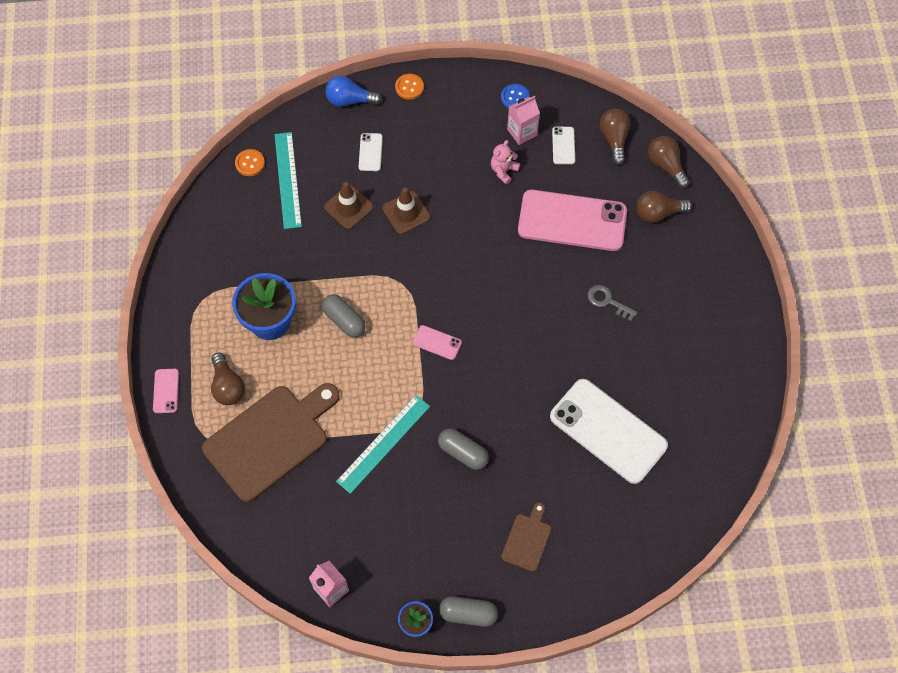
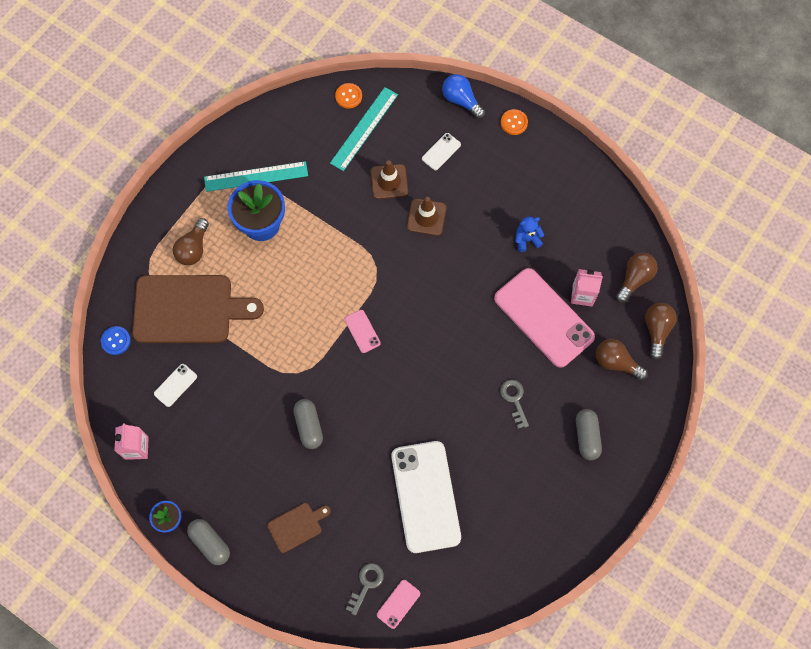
camera: 40 degrees right, 5 degrees up
(166, 391) = (151, 219): pink phone -> pink phone (398, 604)
(344, 320) = (312, 263): grey capsule -> grey capsule (586, 437)
(383, 443) = (260, 374): turquoise ruler -> turquoise ruler (256, 176)
(503, 171) = (527, 239): pink teddy bear -> blue teddy bear
(515, 97) = (587, 189): blue button -> blue button (116, 341)
(522, 132) = (567, 220): pink carton -> pink carton (582, 295)
(563, 145) = (590, 254): white phone -> white phone (175, 385)
(625, 538) = (366, 584): none -> grey key

